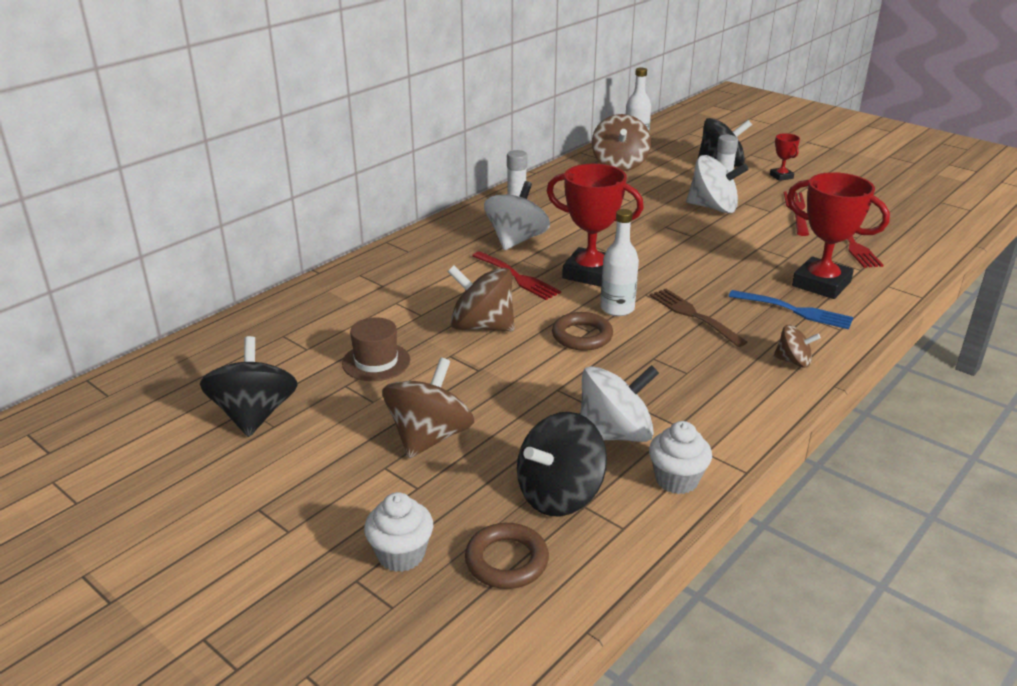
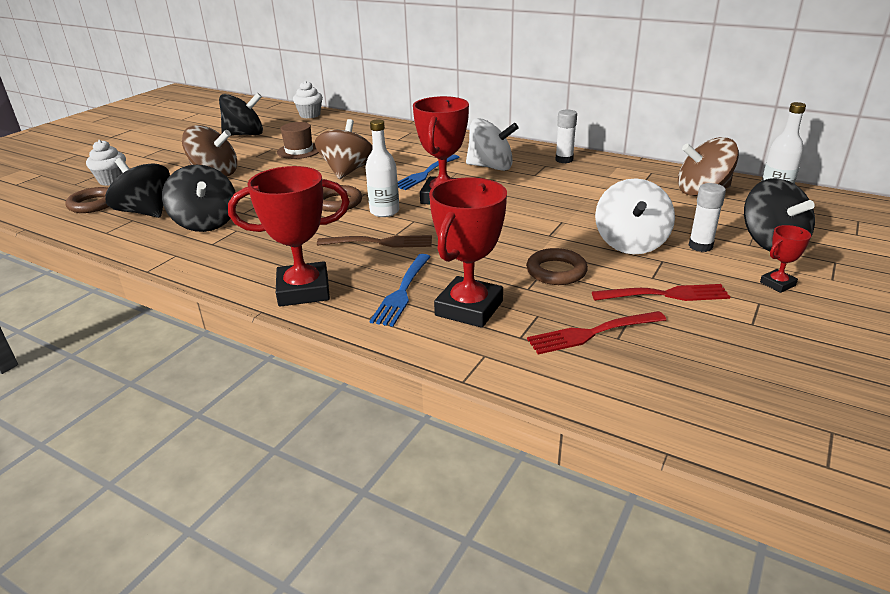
camera: 80 degrees right, 0 degrees up
(517, 277) = (425, 174): red fork -> blue fork
(615, 434) = (206, 223): white spinning top -> black spinning top
(676, 480) = (147, 246): white cupcake -> white cupcake (310, 115)
(694, 315) = (380, 242): brown fork -> brown fork turned 45 degrees clockwise
(759, 242) = (556, 271): none -> brown ring
(793, 361) = (303, 290): brown spinning top -> red trophy

